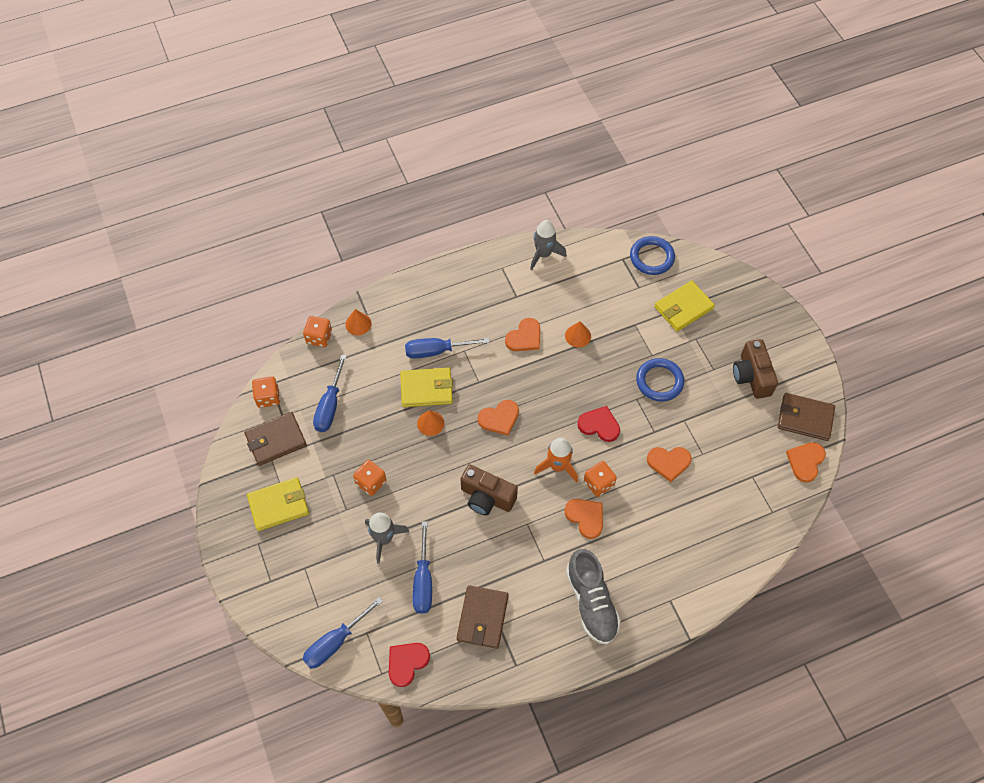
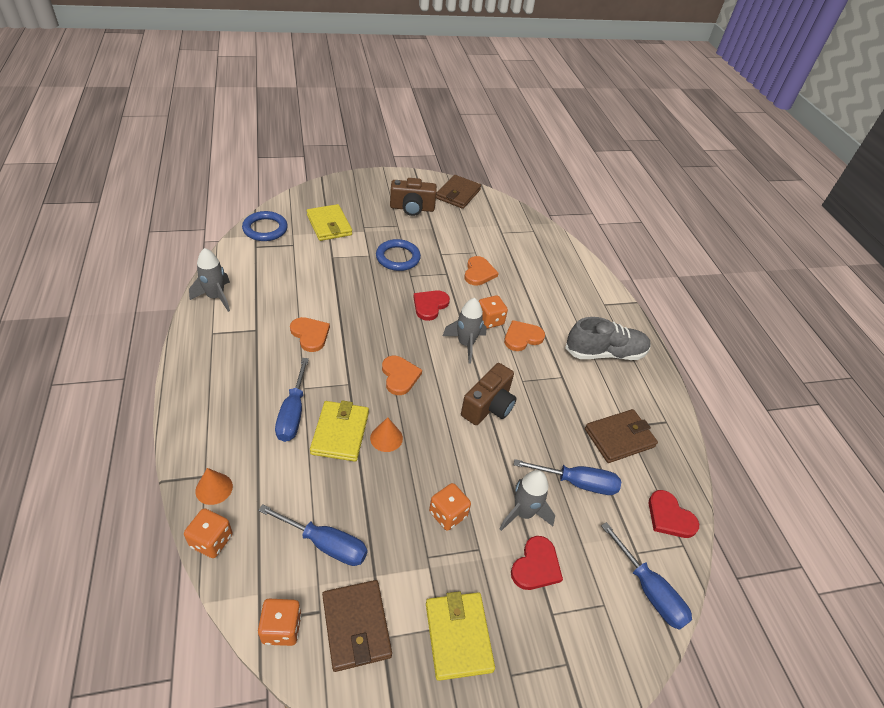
camera: 85 degrees left, 15 degrees down
(340, 553) = (536, 566): none -> red heart
(482, 618) = (619, 438): brown wallet -> brown wallet turned 45 degrees counterclockwise
(557, 466) = (465, 344): orange rocket -> grey rocket
(578, 336) = (327, 296): orange cone -> none
(805, 461) = (494, 204): orange heart -> none

